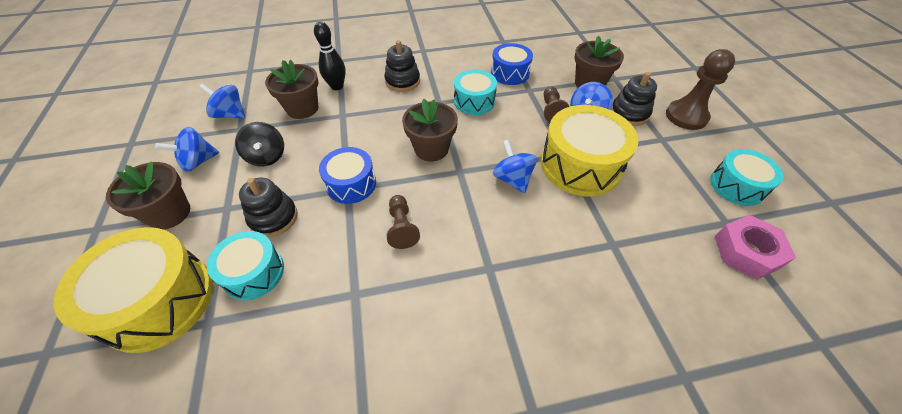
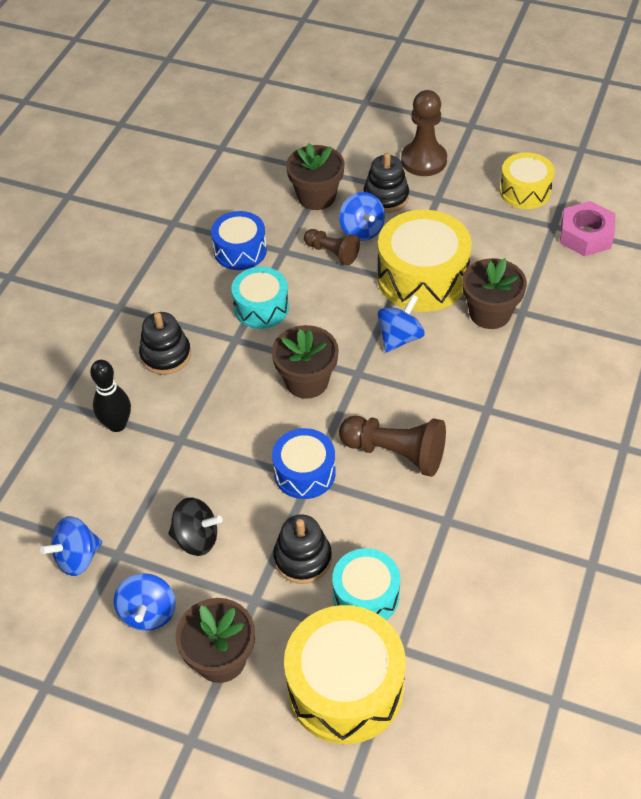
camera: 55 degrees left, 0 degrees up
(302, 108) = (132, 475): brown flower pot -> brown flower pot (490, 313)
(402, 227) = (396, 453): brown pawn -> brown pawn, size x1.60
(512, 179) = (400, 337): blue spinning top -> blue spinning top turned 120 degrees clockwise
(736, 186) = (525, 191): turquoise drum -> yellow drum

